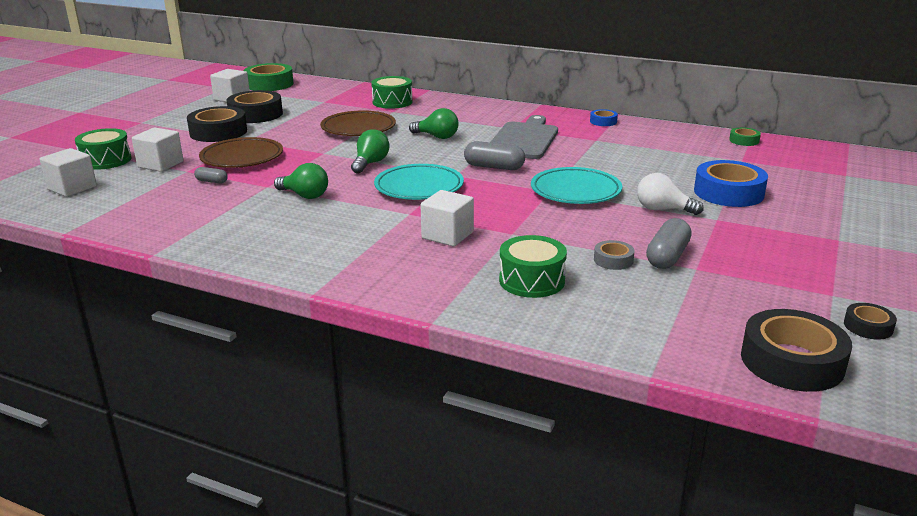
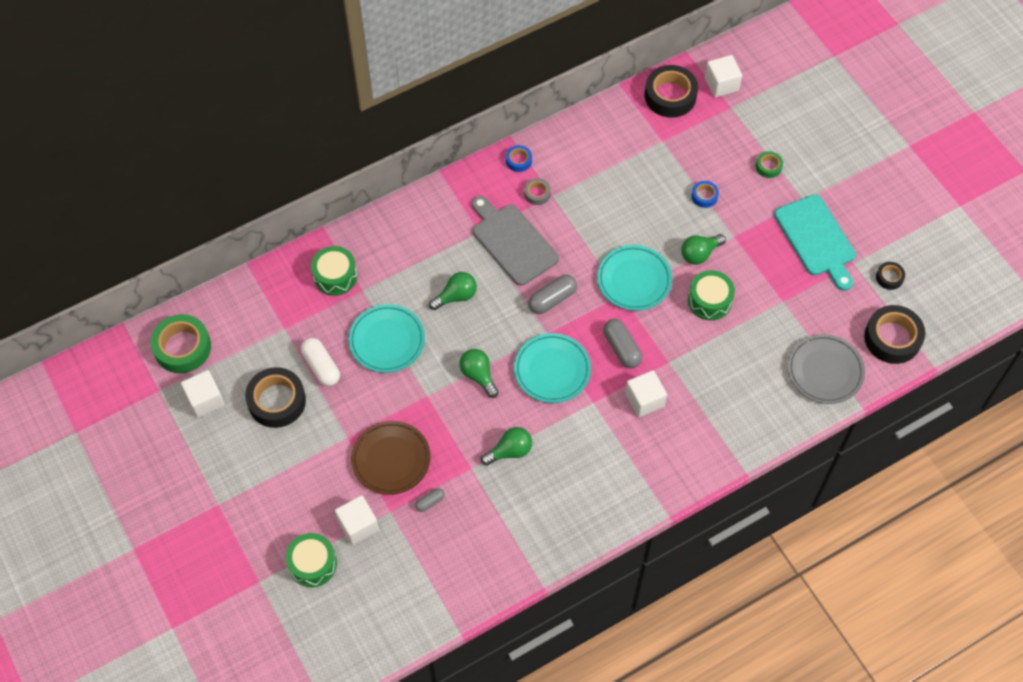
camera: 55 degrees left, 35 degrees up
(72, 188) = (365, 607): white cube -> white cube (721, 84)
(218, 132) = (305, 451): black tape -> black tape (670, 96)
(305, 117) = (321, 366): none -> white capsule
(358, 128) = (387, 341): brown plate -> turquoise plate
(532, 280) = (736, 393): green drum -> green drum (709, 300)
(613, 260) = (743, 334): grey tape -> grey tape (537, 193)
(655, 327) = (825, 371): none -> grey plate
(663, 209) = (699, 254): white light bulb -> green light bulb
(667, 256) = (759, 303): grey capsule -> grey capsule (621, 348)
(728, 192) = (704, 196): blue tape -> blue tape, size x0.49
(744, 140) = (631, 107): green tape -> green tape (768, 167)
(811, 262) = (816, 239): none -> turquoise cutting board

